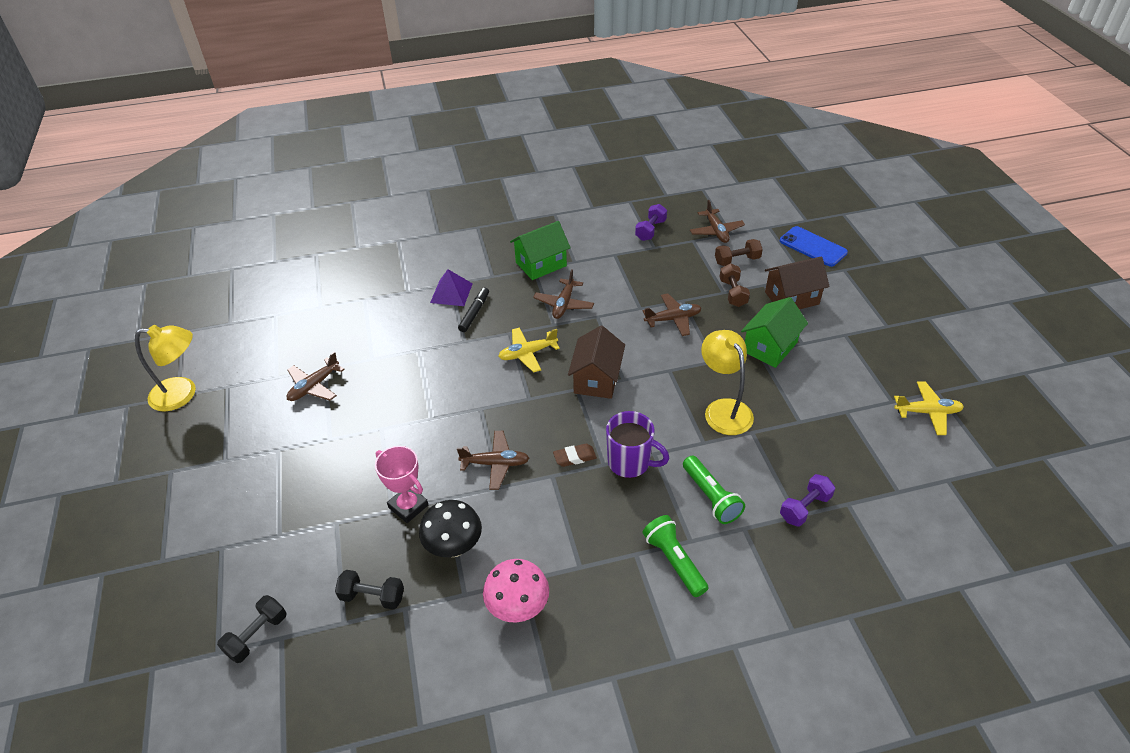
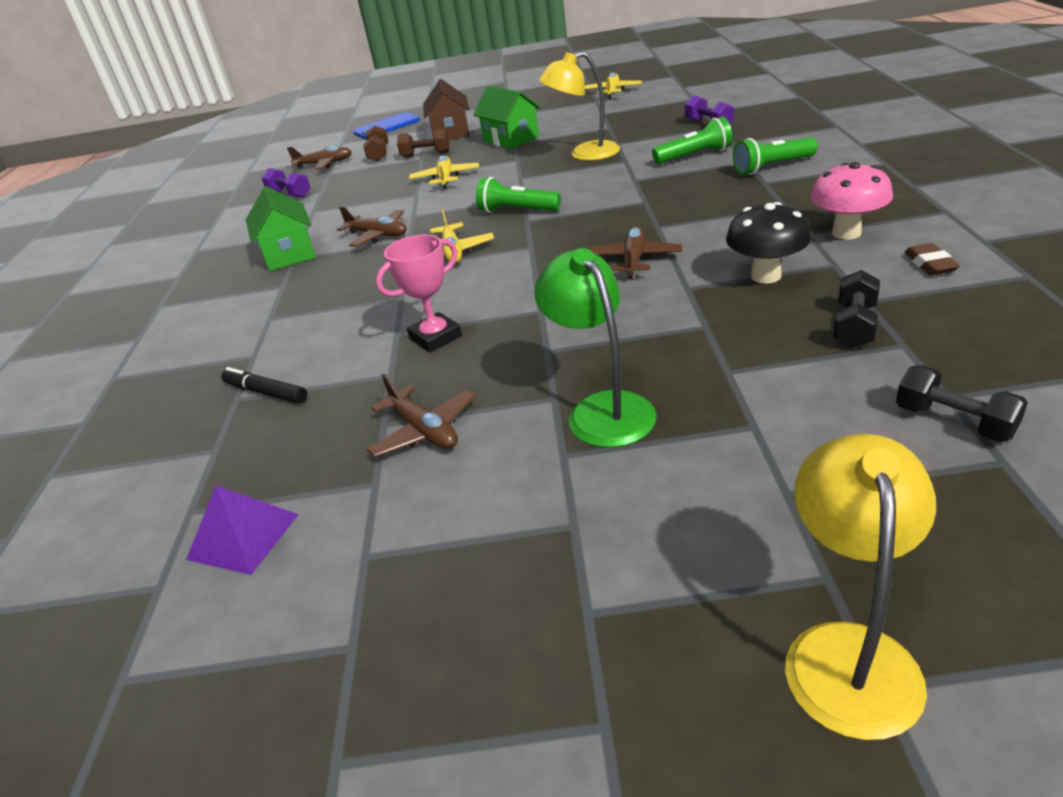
camera: 75 degrees left, 10 degrees down
(182, 394) = (352, 636): yellow lamp -> yellow lamp (848, 652)
(313, 462) = (602, 409): none -> green lamp
(408, 506) = (699, 314): pink trophy -> pink trophy (435, 337)
(451, 293) = (290, 316): purple pyramid -> purple pyramid (243, 536)
(474, 313) = (349, 294): black marker -> black marker (266, 393)
(574, 457) = (632, 216): brown eraser -> brown eraser (930, 264)
(596, 379) = (517, 211): brown house -> green flashlight
(630, 463) = (645, 189): purple mug -> none
(673, 319) = (445, 178): brown plane -> yellow plane

